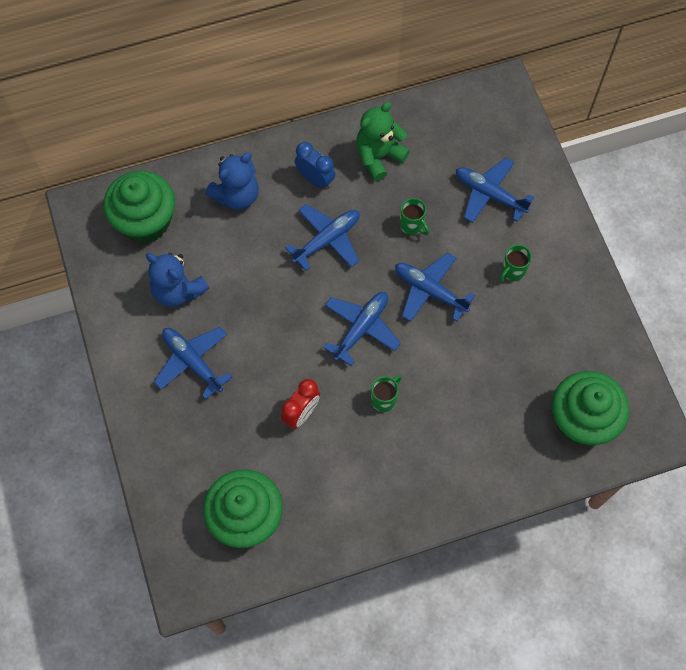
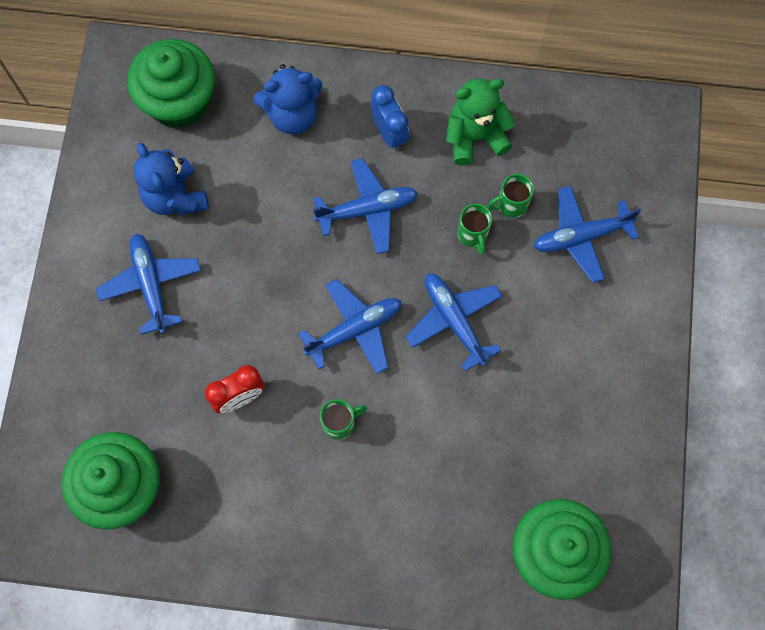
camera: 25 degrees right, 5 degrees up
(489, 194) = (581, 237): blue plane -> blue plane turned 75 degrees counterclockwise
(512, 271) = (562, 340): green mug -> green mug (511, 204)

